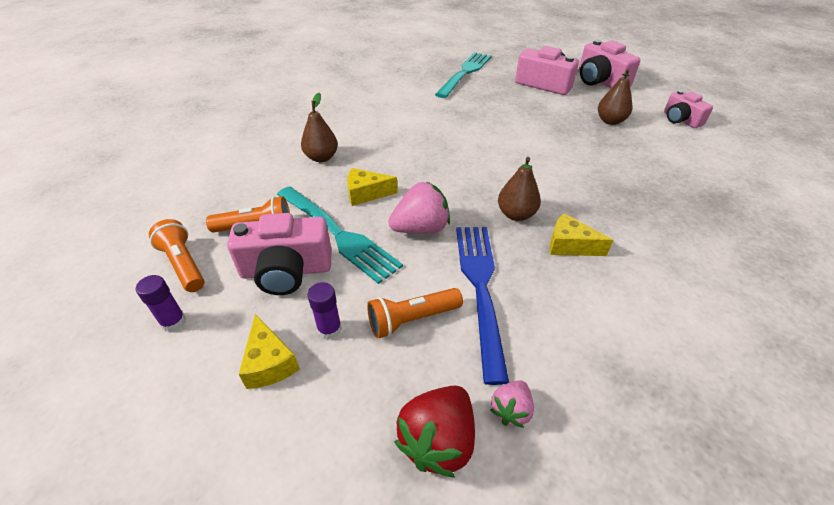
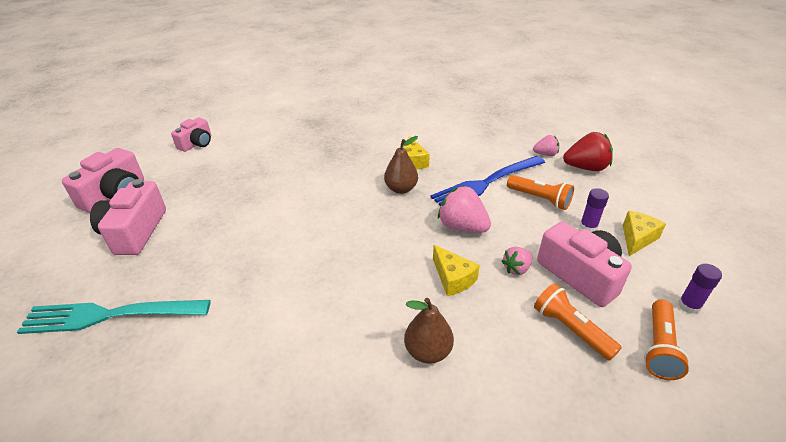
camera: 120 degrees left, 5 degrees down
(337, 234) = (516, 269): turquoise fork -> pink strawberry
(610, 121) = (216, 175): brown pear -> none

